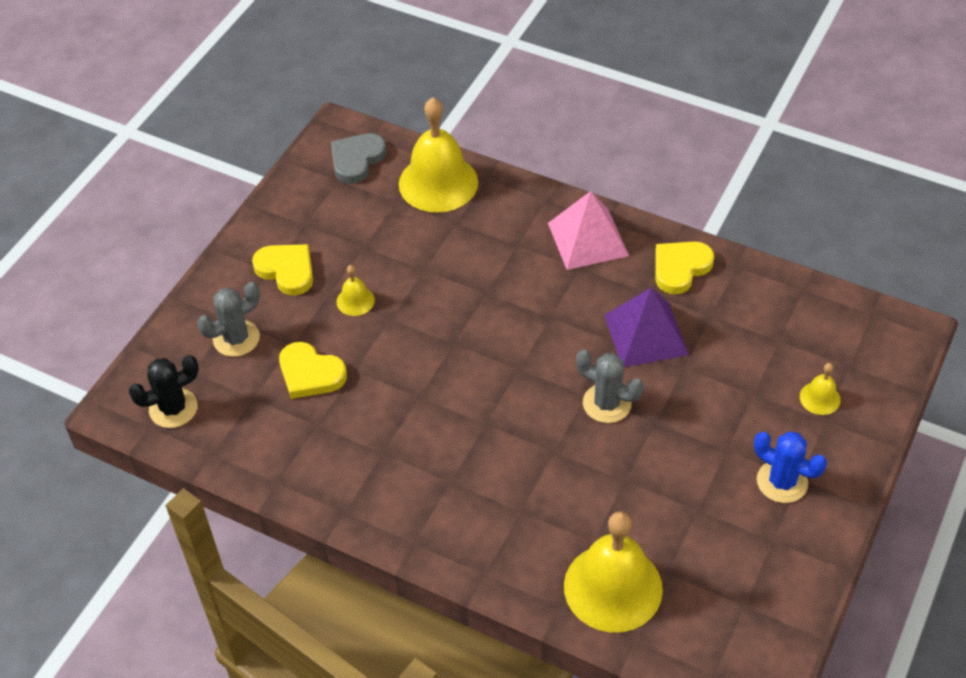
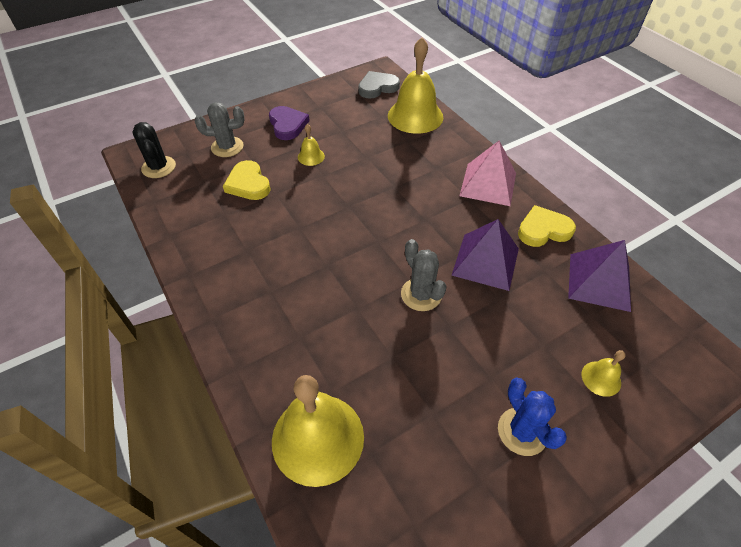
camera: 30 degrees right, 0 degrees up
(173, 408) = (159, 167): black cactus -> black cactus turned 60 degrees clockwise
(286, 270) = (287, 125): yellow heart -> purple heart
(766, 301) = (599, 282): none -> purple pyramid

